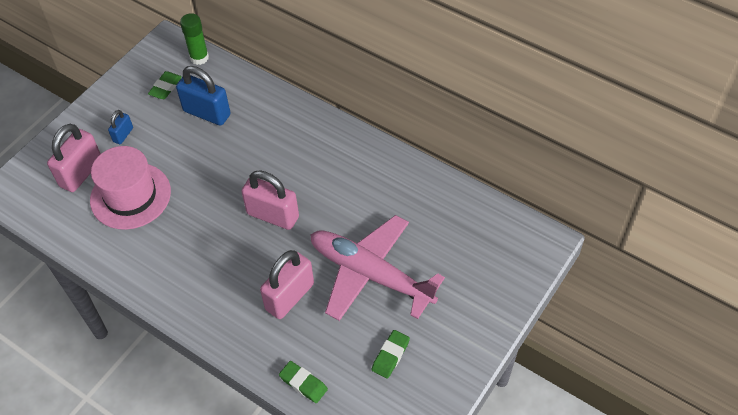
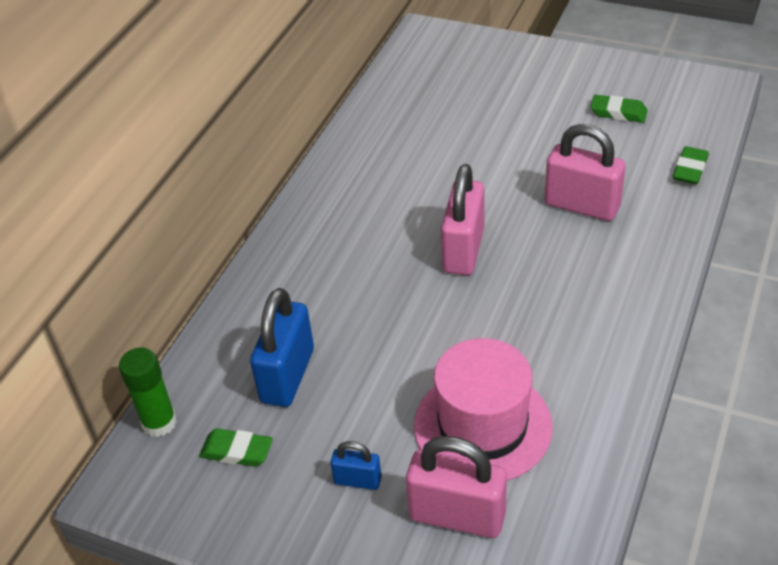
camera: 100 degrees left, 10 degrees down
(371, 274) = (519, 145): pink plane -> none

